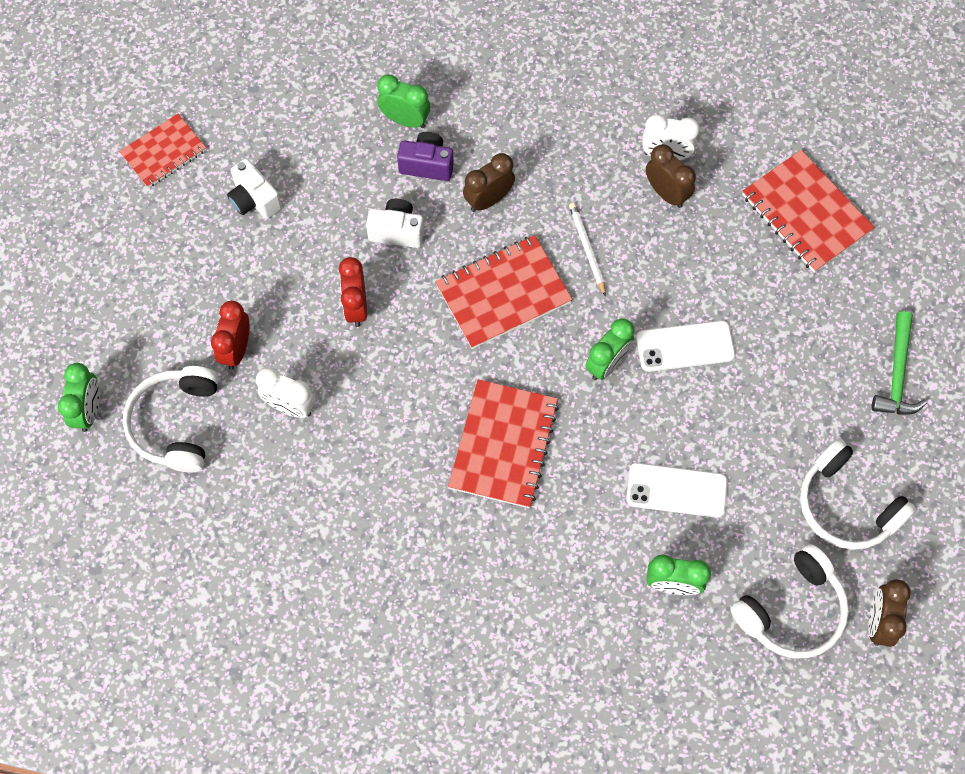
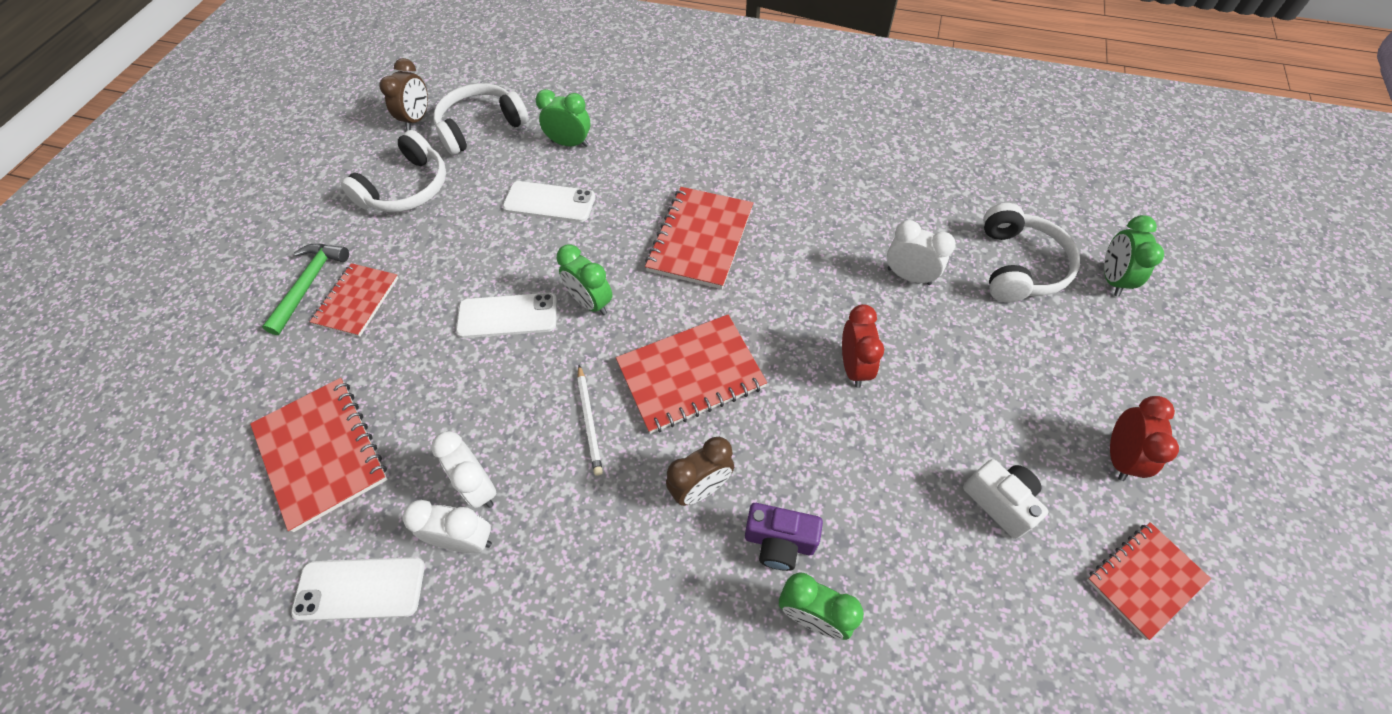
camera: 175 degrees left, 10 degrees down
(236, 349) = (977, 329): red clock -> red clock (1119, 457)
(397, 231) = (813, 452): white camera -> none
(607, 364) = (590, 302): green clock -> green clock turned 90 degrees counterclockwise
(666, 193) = (479, 487): brown clock -> white clock
(732, 121) = (360, 588): none -> white phone
(840, 357) = (356, 301): none -> red notebook
(846, 505) = (407, 188): white headphones -> white headphones turned 75 degrees clockwise

